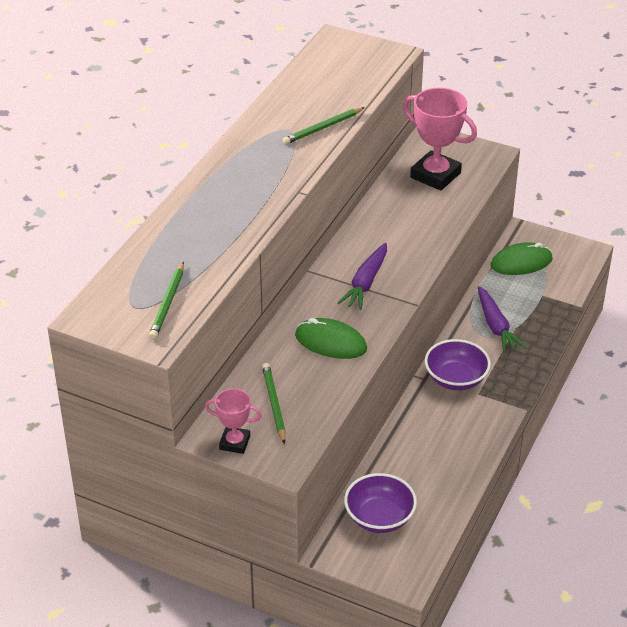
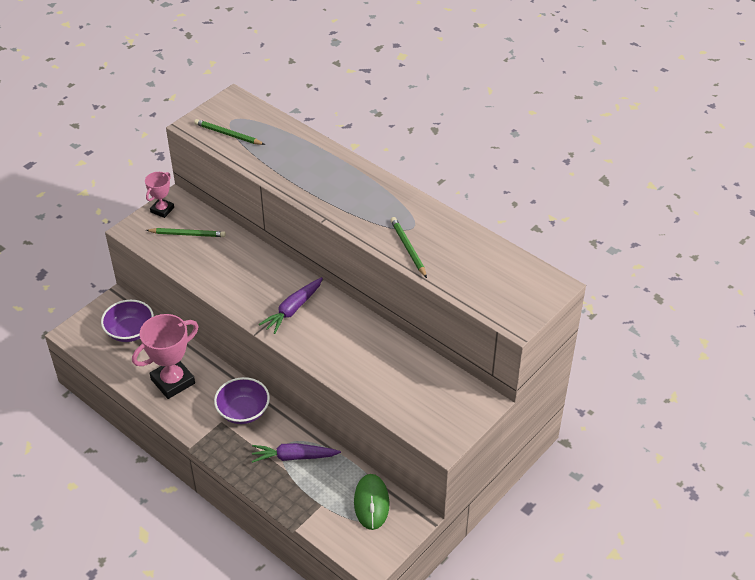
camera: 105 degrees right, 5 degrees up
(330, 342) = (235, 275): green mouse -> none
(366, 283) = (293, 309): purple carrot -> purple carrot turned 90 degrees counterclockwise
(435, 175) = (422, 390): pink trophy -> pink trophy (173, 381)

